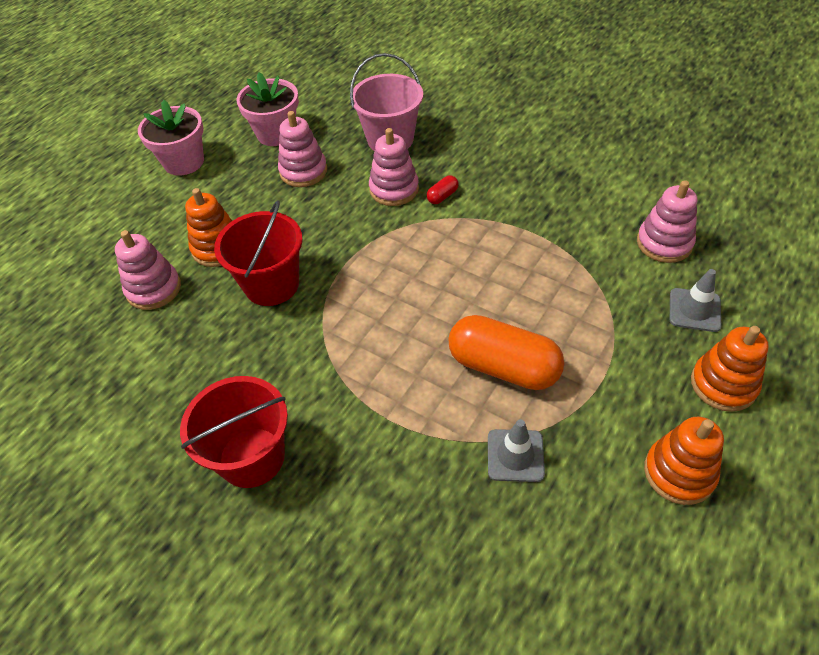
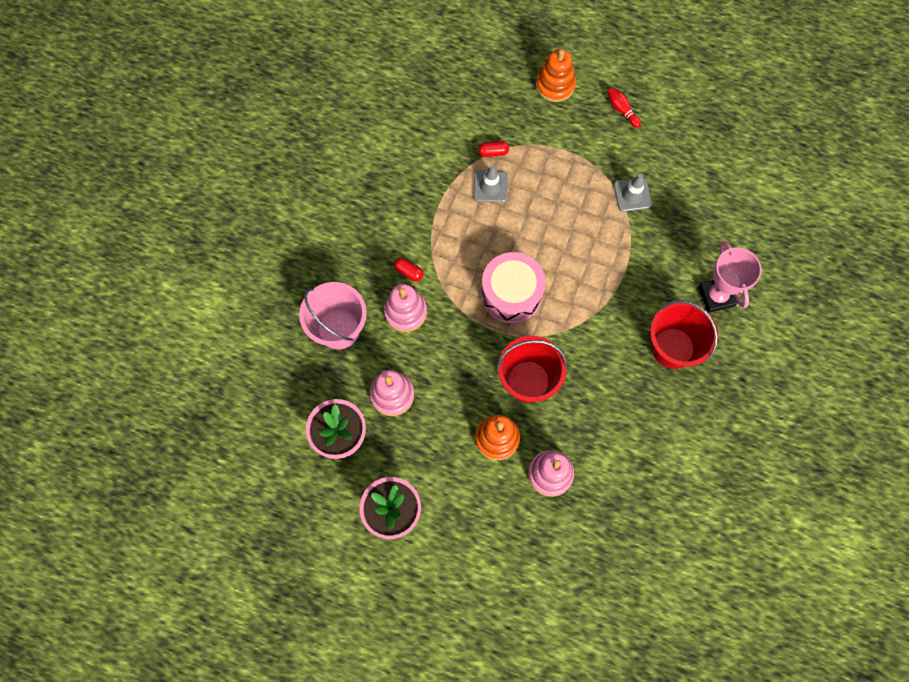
camera: 105 degrees left, 20 degrees up
(311, 543) = (716, 296): none -> pink trophy
(389, 284) = (511, 294): none -> pink drum
(503, 367) = (569, 208): orange capsule -> none
(602, 293) = (493, 152): none -> red capsule
(664, 243) = (437, 114): pink stacking toy -> none
(679, 473) = (621, 110): orange stacking toy -> red bowling pin
(694, 310) = (498, 98): grey traffic cone -> grey traffic cone (490, 186)

